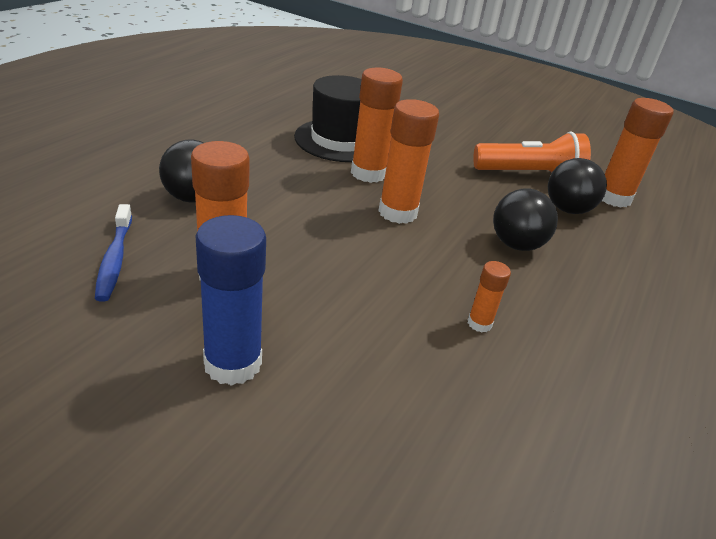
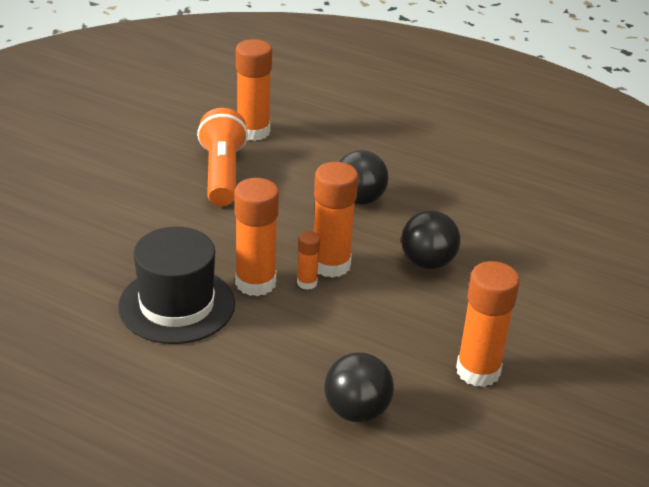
camera: 90 degrees left, 0 degrees up
(114, 259) = (487, 447): blue toothbrush -> none
(233, 363) = (578, 352): blue glue stick -> none
(479, 323) = (475, 231): orange glue stick -> orange glue stick (307, 283)
(567, 209) = (285, 162): black ball -> black ball (427, 263)

